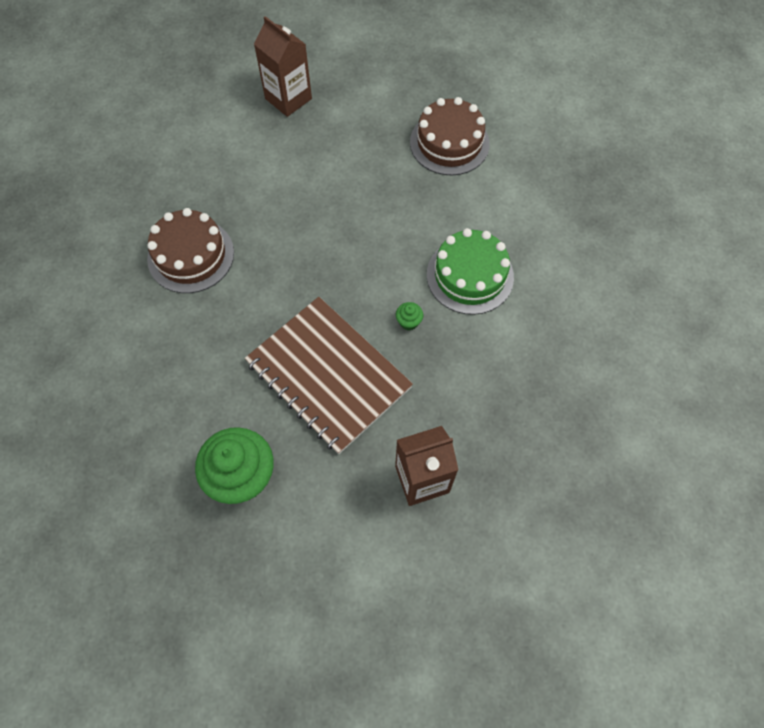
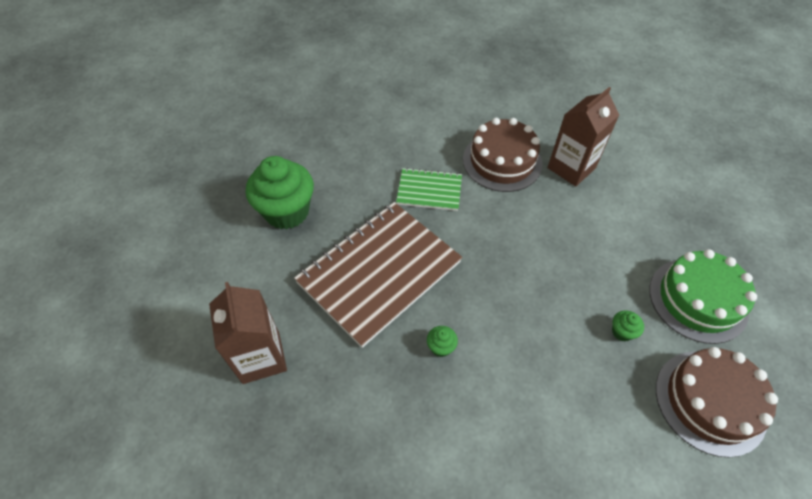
camera: 90 degrees right, 10 degrees down
(225, 327) = (429, 191): none -> green notebook
(288, 99) = (716, 225): brown carton -> brown carton (571, 168)
(392, 186) = (622, 332): none -> green cupcake
(470, 276) = (508, 419): green cake -> green cake (697, 300)

